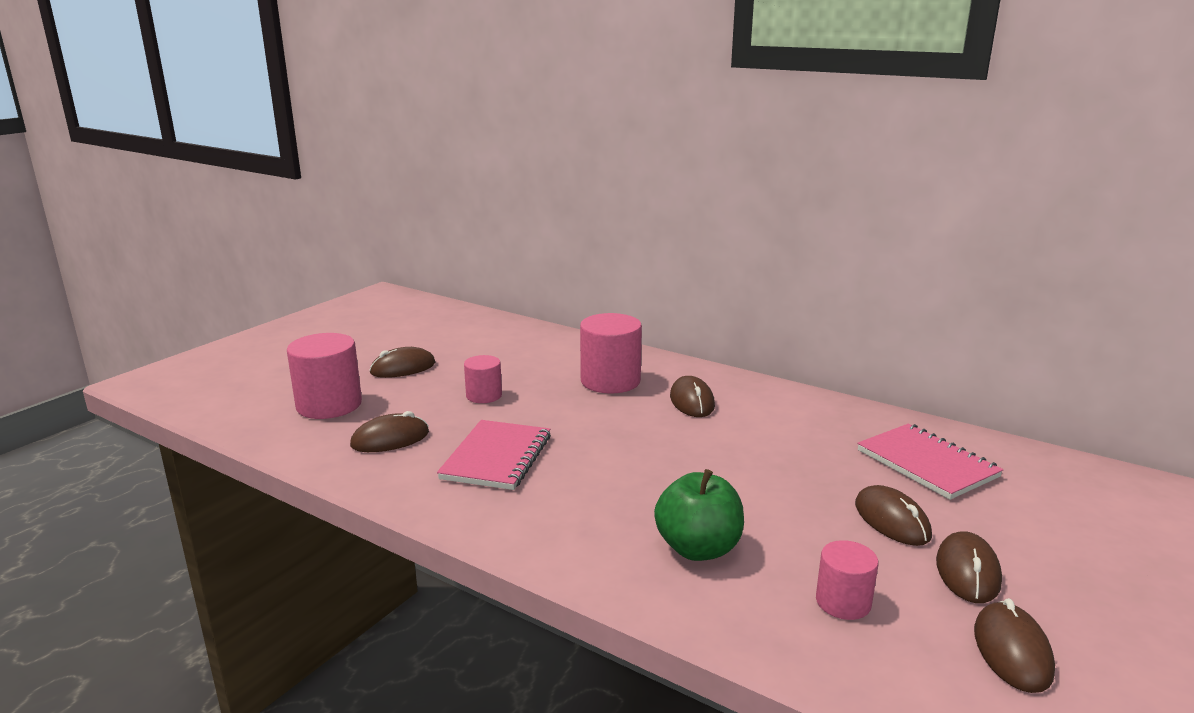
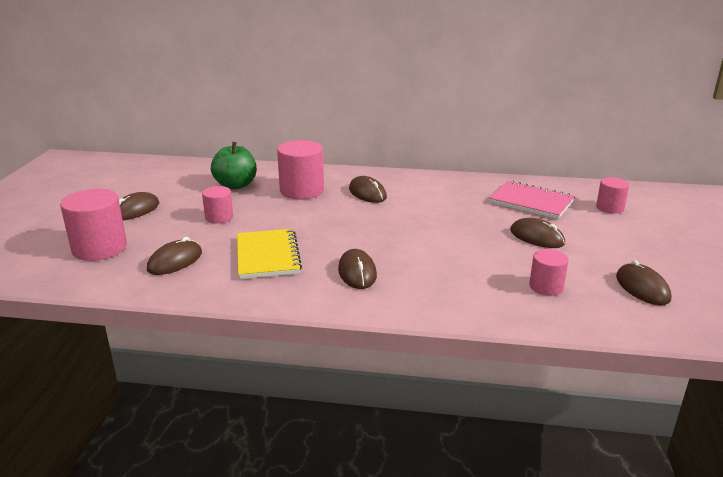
camera: 25 degrees left, 5 degrees up
(497, 457) = (267, 256): pink notebook -> yellow notebook
(698, 548) = (445, 279): green apple -> green apple (236, 185)
(967, 572) = (594, 254): brown mouse -> brown mouse (357, 272)
(1059, 501) = (610, 208): none -> pink cylinder

